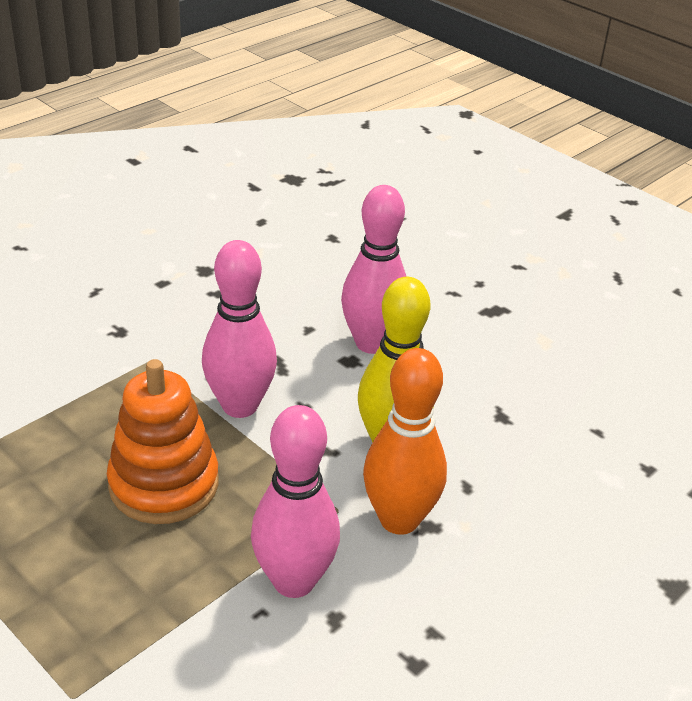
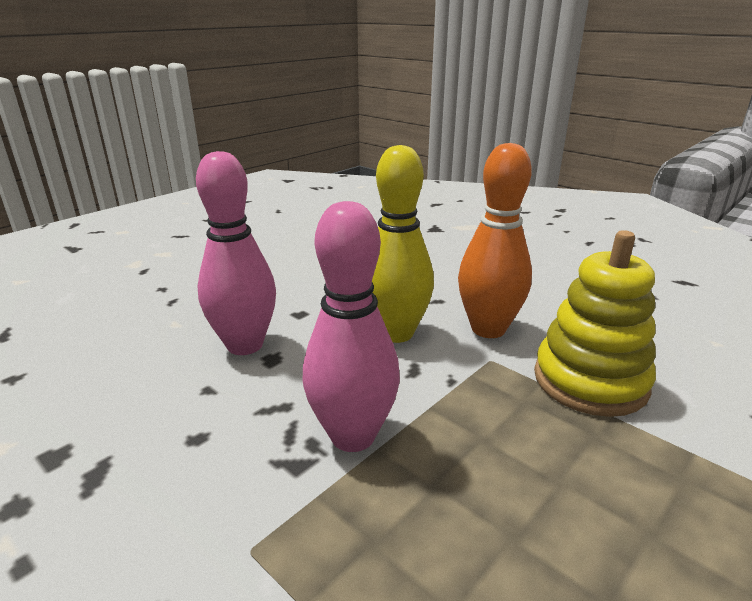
camera: 90 degrees left, 10 degrees down
(164, 484) = (510, 492): orange stacking toy -> none
(294, 581) = (590, 381): pink bowling pin -> yellow stacking toy

